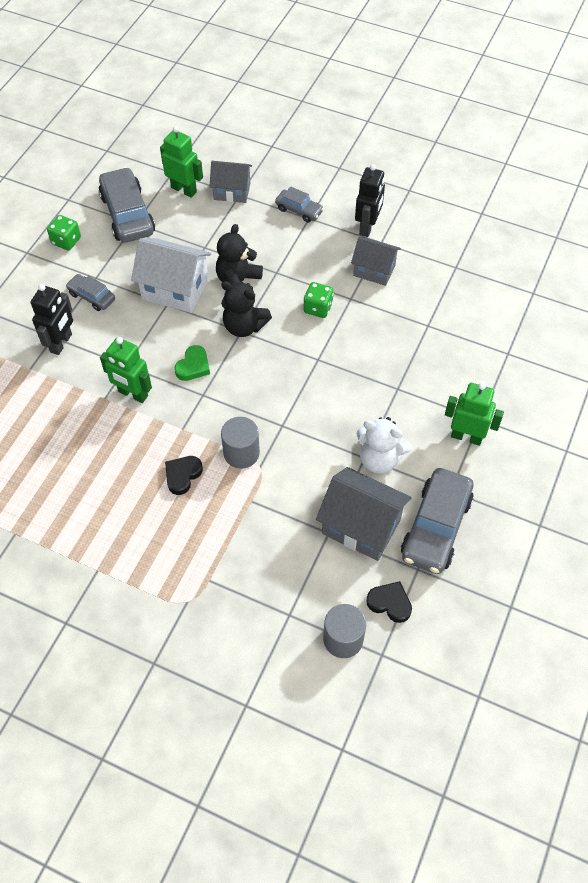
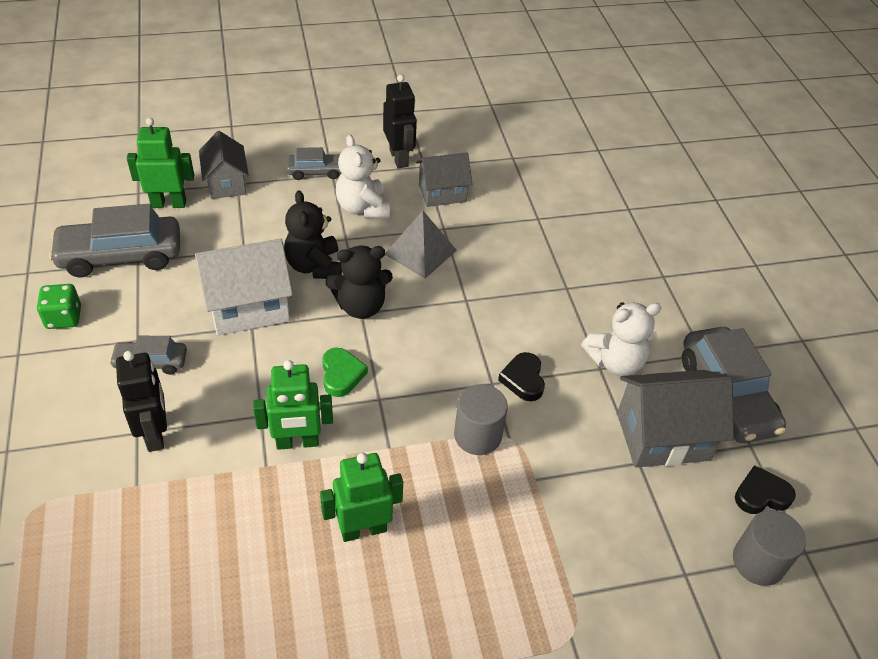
camera: 40 degrees left, 10 degrees down
(127, 214) = (121, 256): grey car -> grey car turned 45 degrees counterclockwise
(182, 475) = (436, 498): black heart -> black heart (523, 379)
(232, 191) = (226, 183): grey house -> grey house turned 75 degrees counterclockwise
(307, 254) = (363, 208): none -> white teddy bear
(318, 308) = (420, 252): green dice -> grey pyramid
(466, 436) = (668, 298): green robot -> green robot (363, 529)

